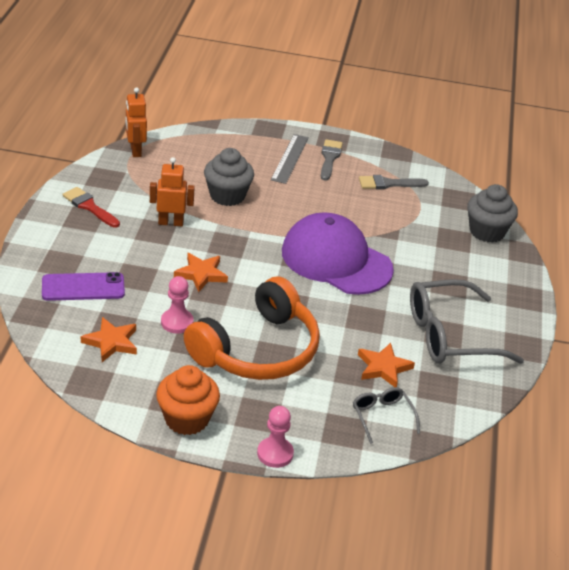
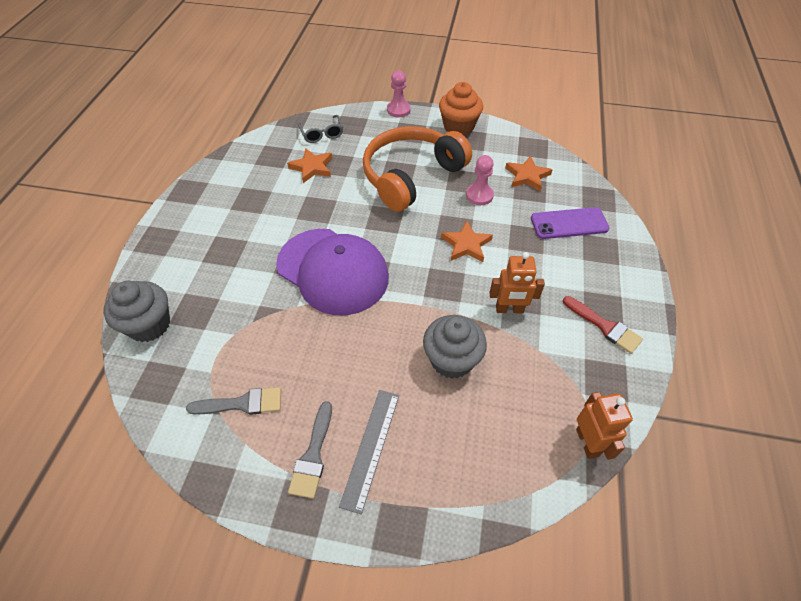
camera: 175 degrees left, 15 degrees up
(449, 335) = (247, 197): grey glasses -> none

